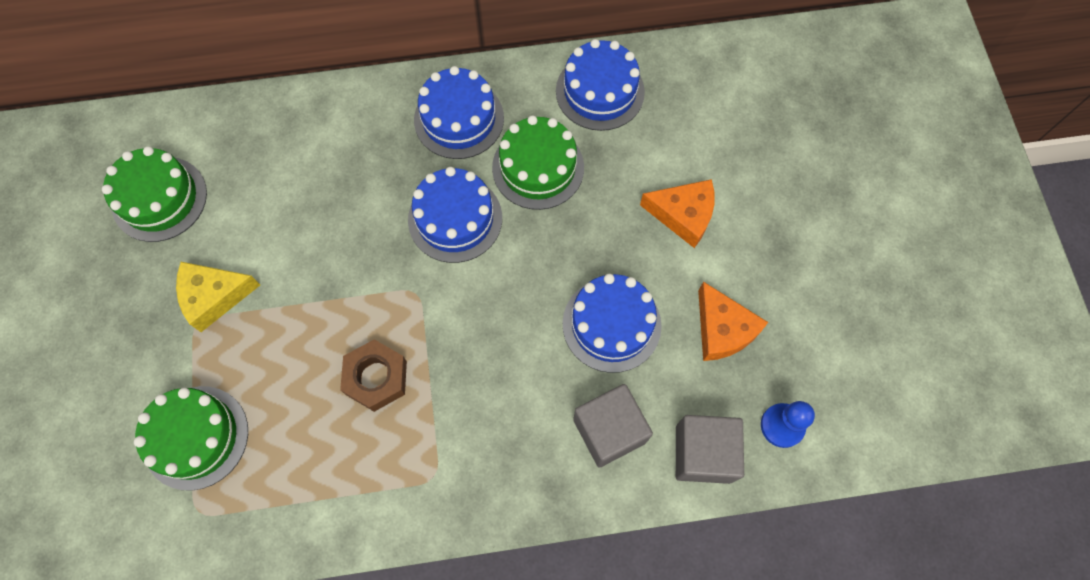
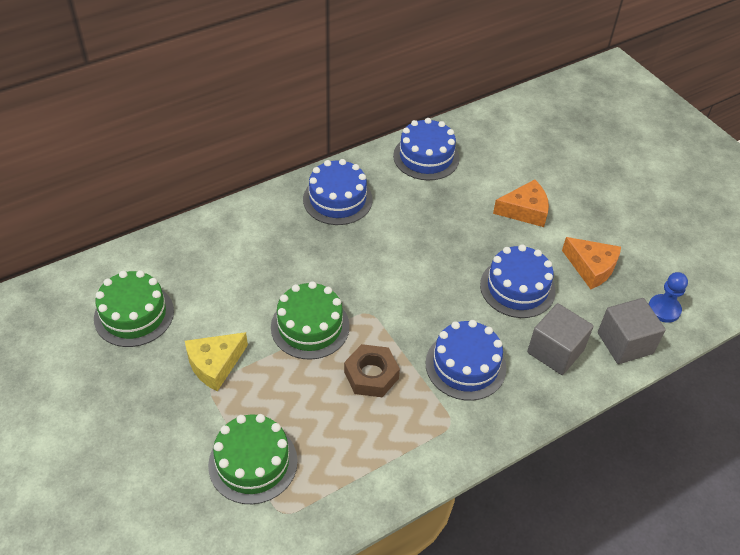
camera: 25 degrees left, 20 degrees down
(455, 219) = (370, 259): blue cake -> blue cake (465, 365)
(538, 167) = (410, 212): green cake -> green cake (310, 326)

